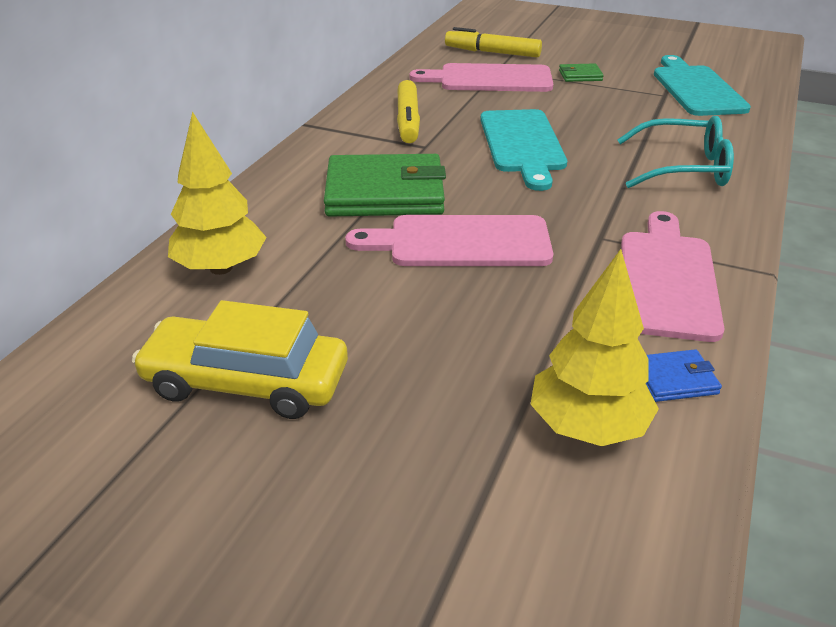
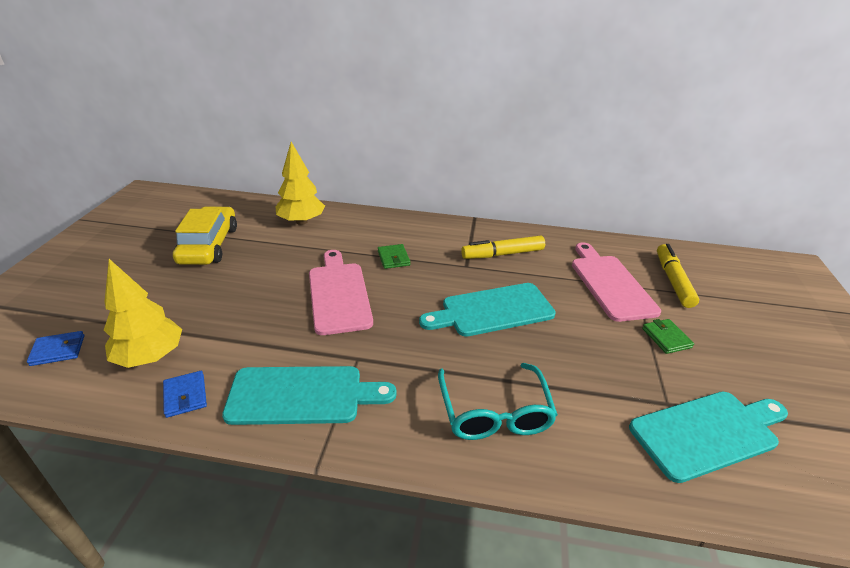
camera: 75 degrees right, 0 degrees up
(385, 193) = (393, 258): green wallet -> green wallet, size x0.44
(562, 565) = (58, 350): none -> blue wallet
(667, 279) = (302, 395): pink cutting board -> turquoise cutting board

